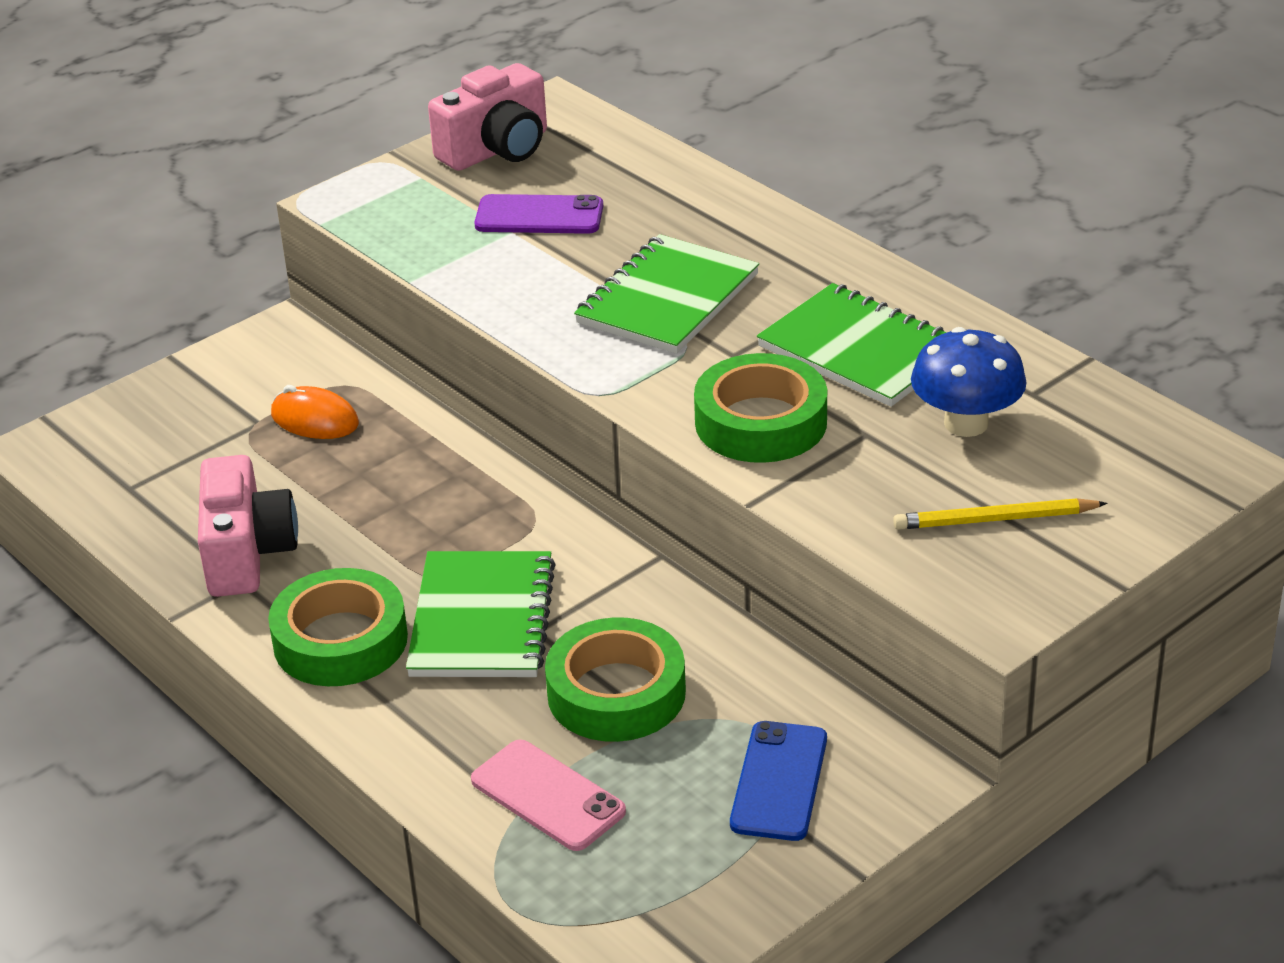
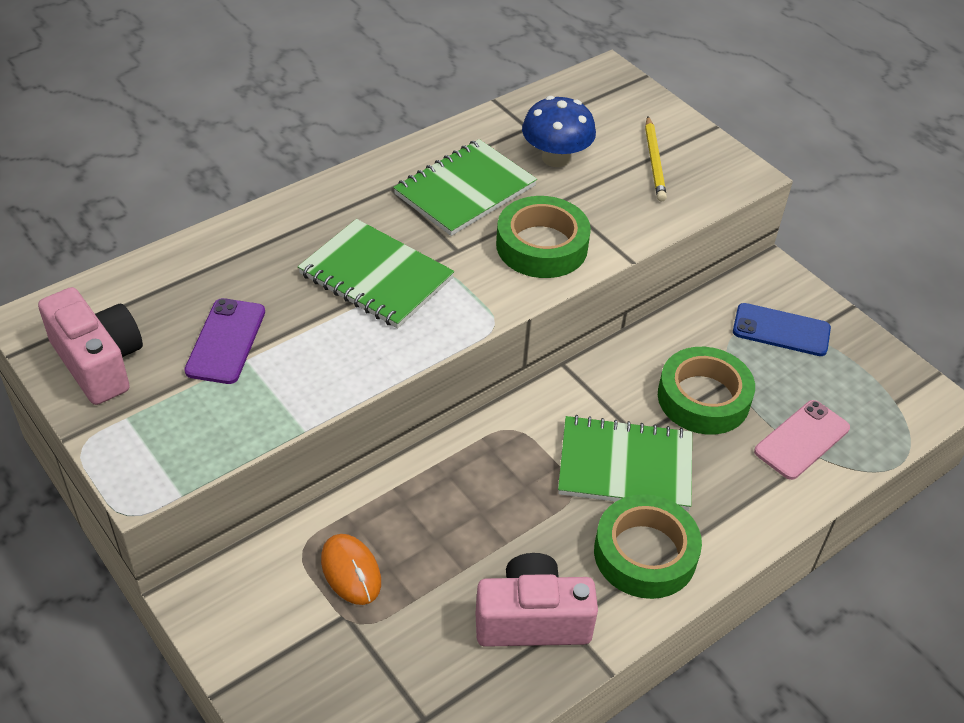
camera: 90 degrees left, 10 degrees up
(315, 419) = (351, 571): orange mouse -> orange mouse turned 60 degrees counterclockwise

